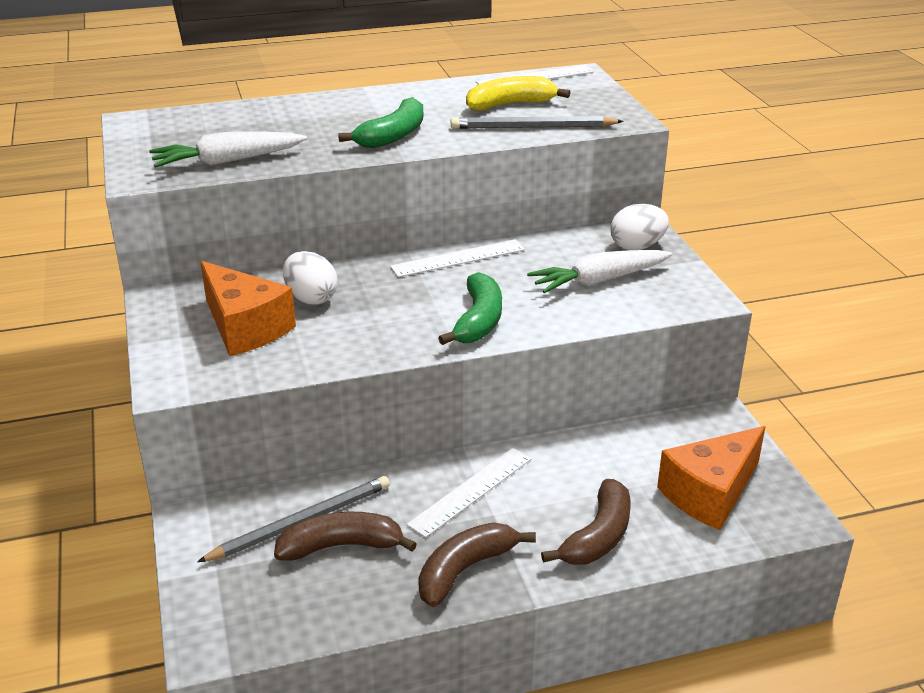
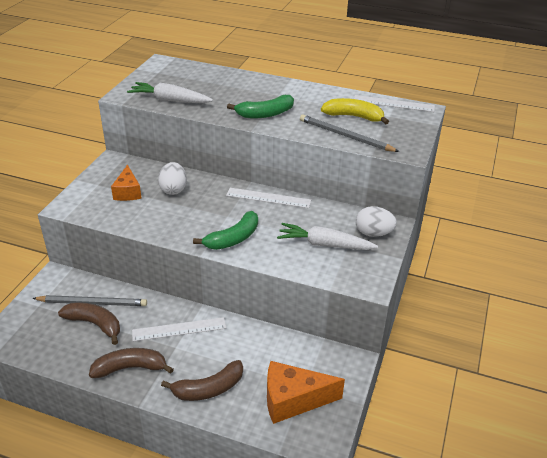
camera: 35 degrees right, 5 degrees up
(245, 327) = (128, 192): orange cheese -> orange cheese, size x0.64

